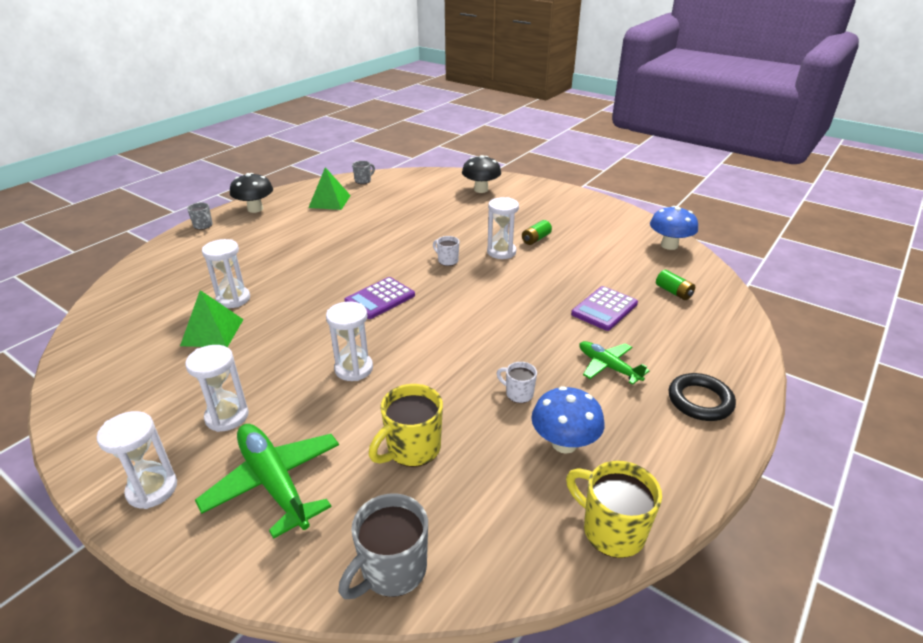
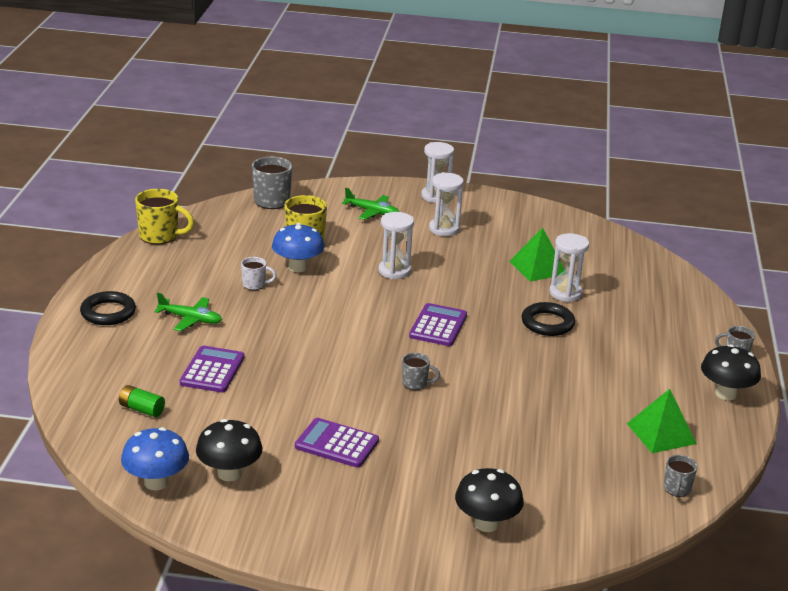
camera: 150 degrees right, 5 degrees down
(274, 482) = (372, 212): green plane -> green plane, size x0.61
(290, 278) = (547, 323): none -> black ring
(447, 261) = (415, 383): white mug -> grey mug
(501, 252) = (365, 412): white hourglass -> none
(536, 239) = (337, 444): green battery -> purple calculator
(564, 443) = (205, 265): blue mushroom -> blue mushroom (297, 267)
(617, 239) = (229, 473): none -> black mushroom

